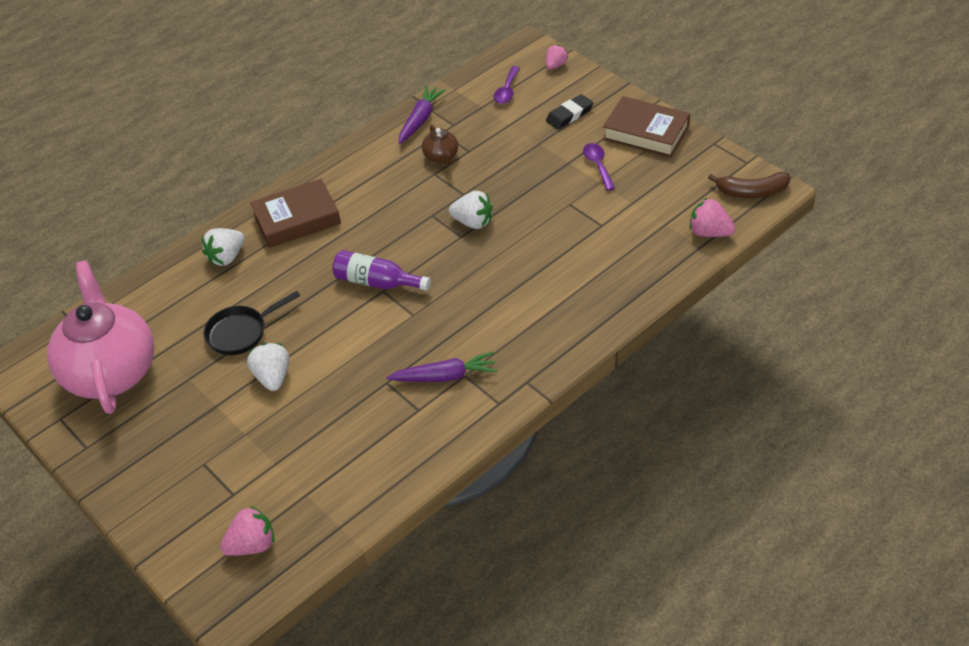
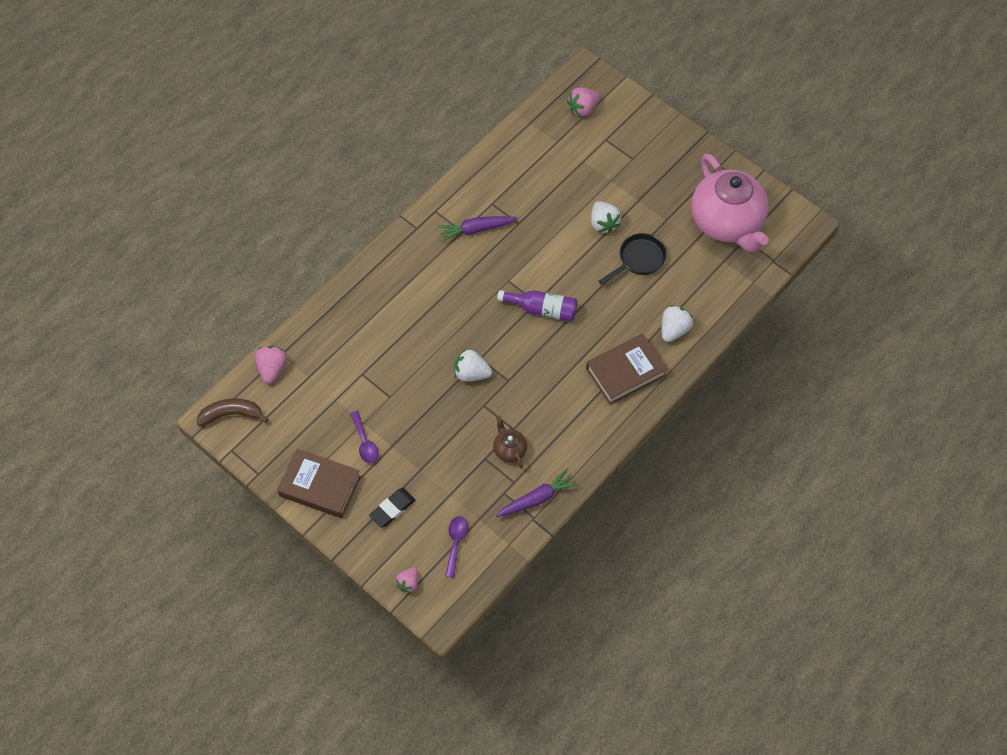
camera: 170 degrees right, 15 degrees up
(420, 120) = (537, 498): purple carrot -> purple carrot turned 135 degrees counterclockwise
(709, 232) = (272, 369): pink strawberry -> pink strawberry turned 105 degrees counterclockwise

